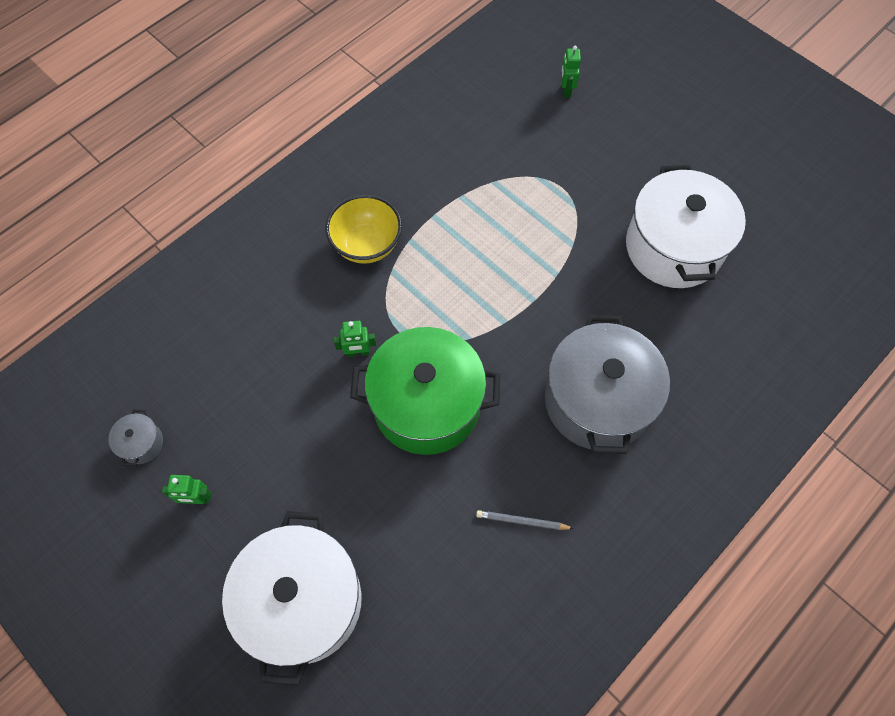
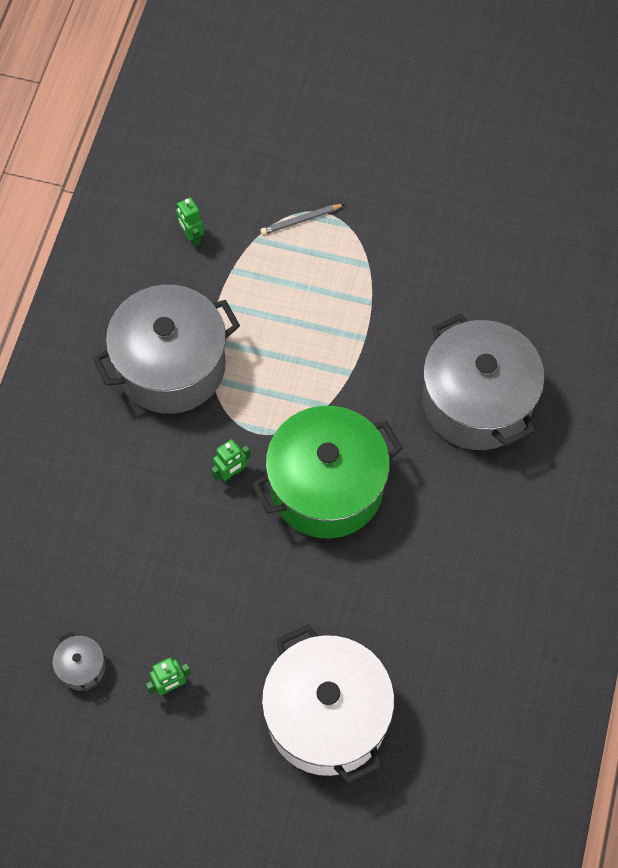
camera: 30 degrees left, 0 degrees up
(367, 245) = (171, 366): yellow bowl -> grey pot
(522, 521) = (474, 543): grey pencil -> grey pencil (301, 220)
(566, 90) = (268, 107): green robot -> green robot (191, 237)
(673, 247) = (463, 221): white pot -> none

